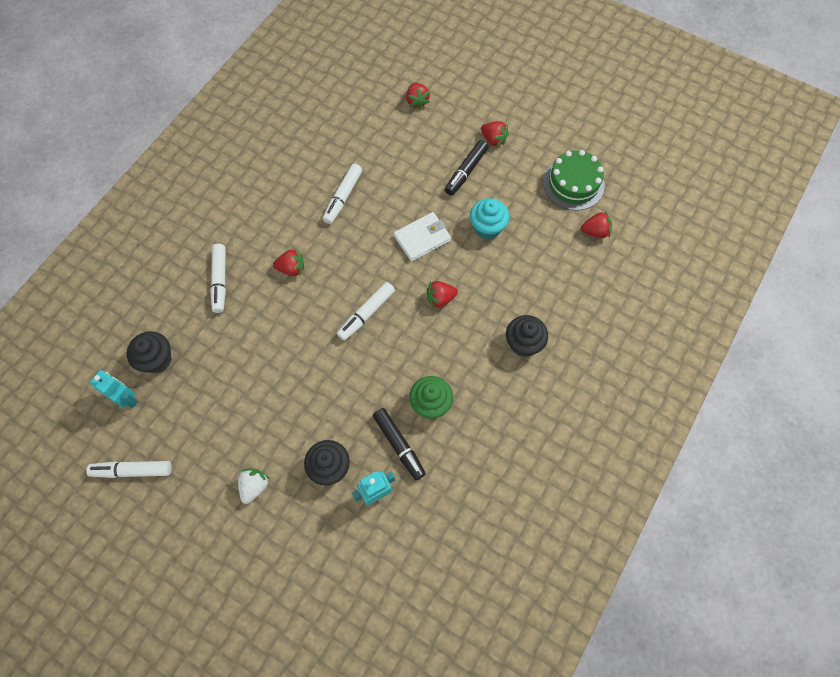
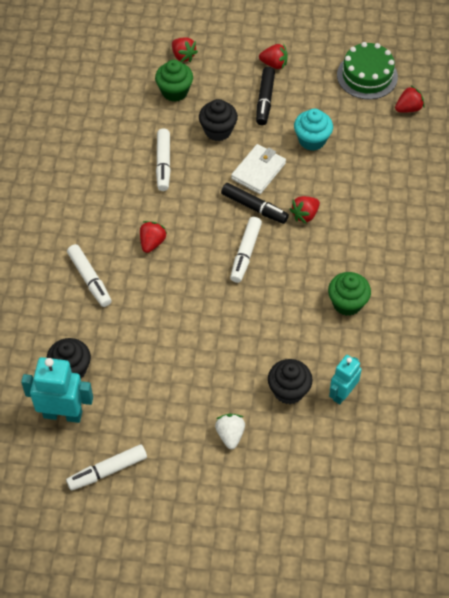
camera: 25 degrees left, 10 degrees down
(127, 398) = (63, 414): turquoise robot -> turquoise robot, size x1.54
(291, 268) = (152, 242): red strawberry -> red strawberry turned 45 degrees counterclockwise
(391, 132) = (174, 91): none -> green cupcake
(399, 445) = (339, 347): black marker -> black marker (254, 207)
(523, 343) = (399, 222): black cupcake -> black cupcake (218, 131)

